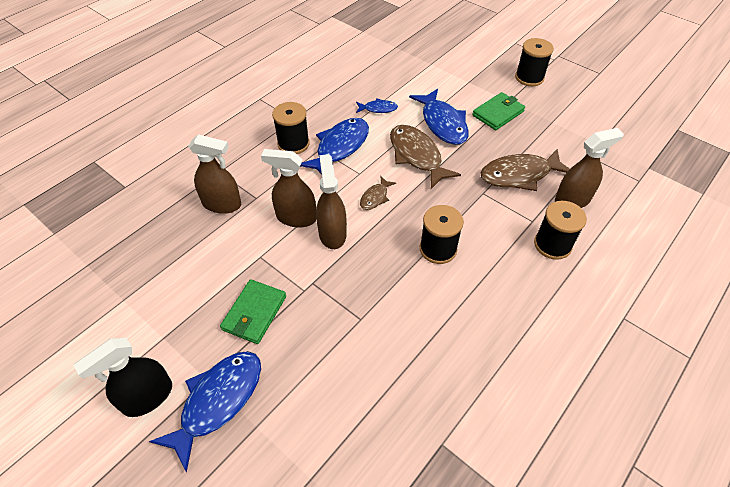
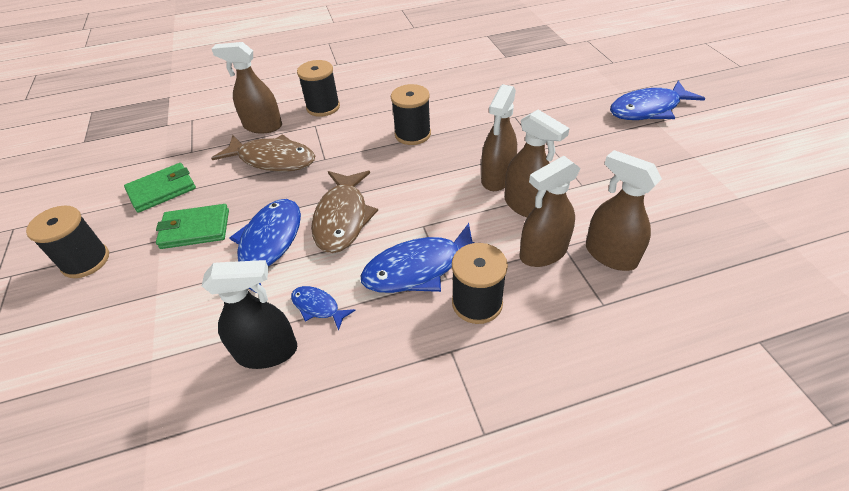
camera: 145 degrees left, 5 degrees down
(147, 397) = (707, 126): black spray bottle -> black spray bottle (267, 352)
(254, 313) = (603, 146): green wallet -> green wallet (162, 190)
(268, 187) = (543, 253): none -> brown spray bottle
(375, 197) = (428, 193): brown fish -> none

